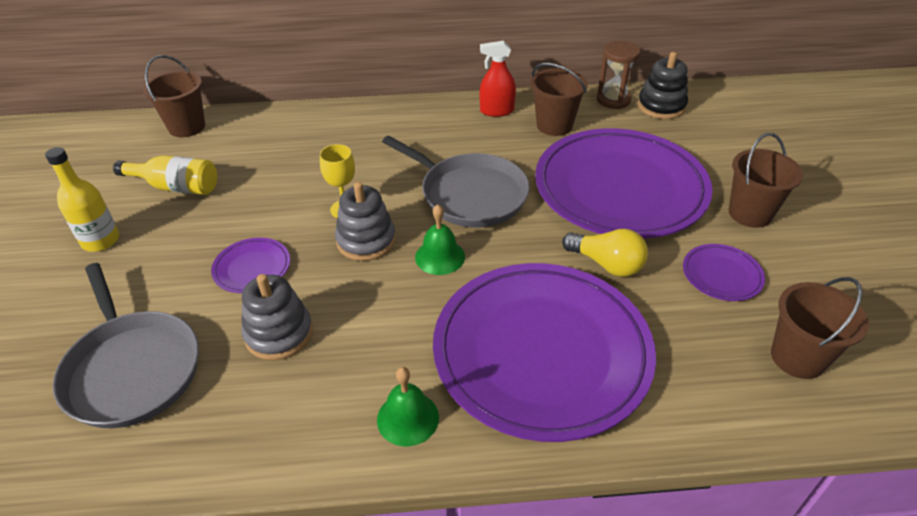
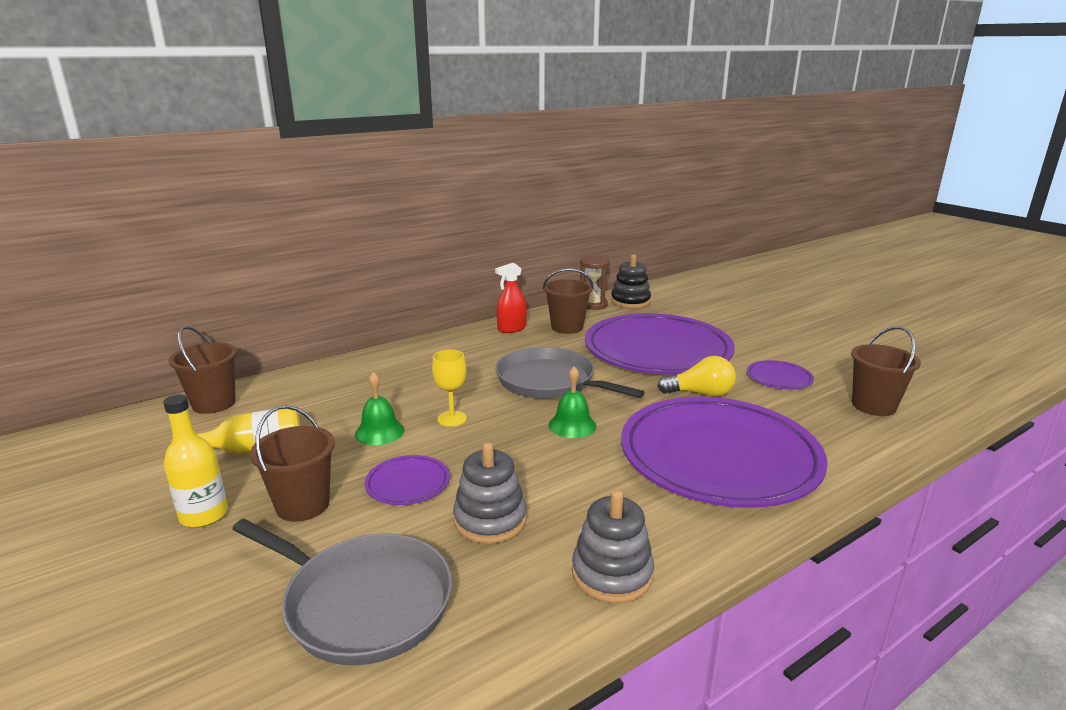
camera: 30 degrees left, 20 degrees down
(366, 240) = (496, 433): grey stacking toy -> grey stacking toy (612, 574)
(408, 418) = (671, 534): green bell -> green bell (379, 432)
(469, 194) = (550, 382): grey pan -> grey pan turned 150 degrees counterclockwise
(750, 213) = (755, 342): brown bucket -> brown bucket (303, 505)

